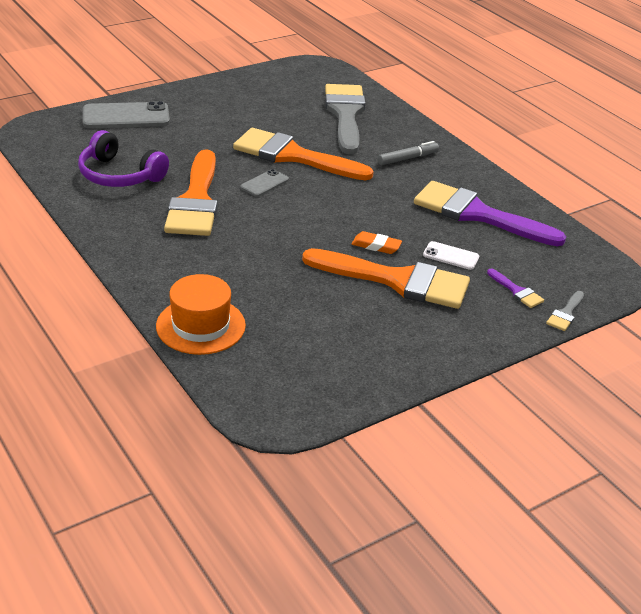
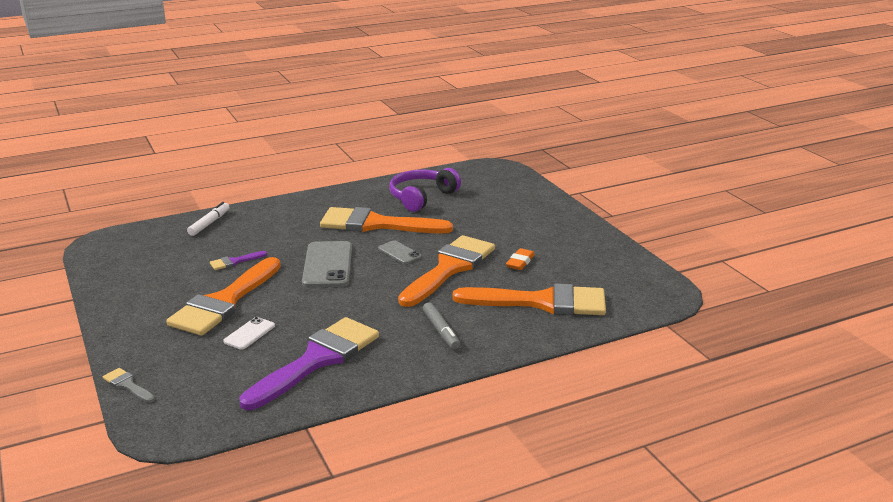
camera: 100 degrees right, 10 degrees down
(126, 116) = (524, 199): grey phone -> grey phone (327, 265)
(201, 326) = (209, 223): orange hat -> white marker
(345, 114) = (542, 302): grey brush -> orange brush
(376, 246) = (281, 297): orange eraser -> orange eraser (520, 262)
(517, 291) = (177, 362): purple brush -> purple brush (234, 262)

